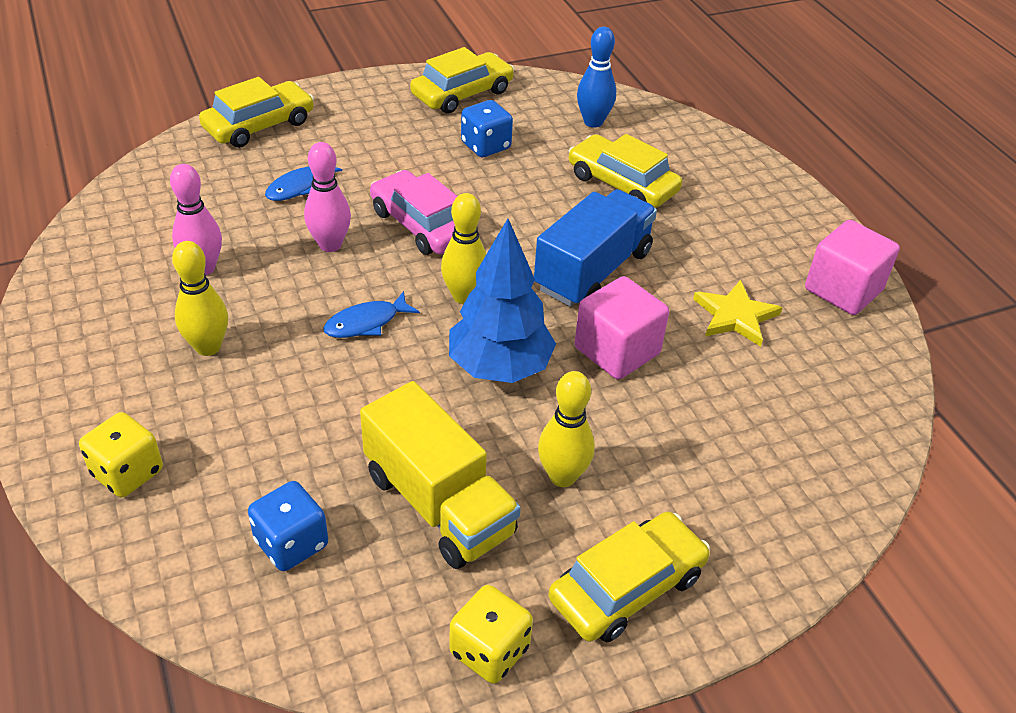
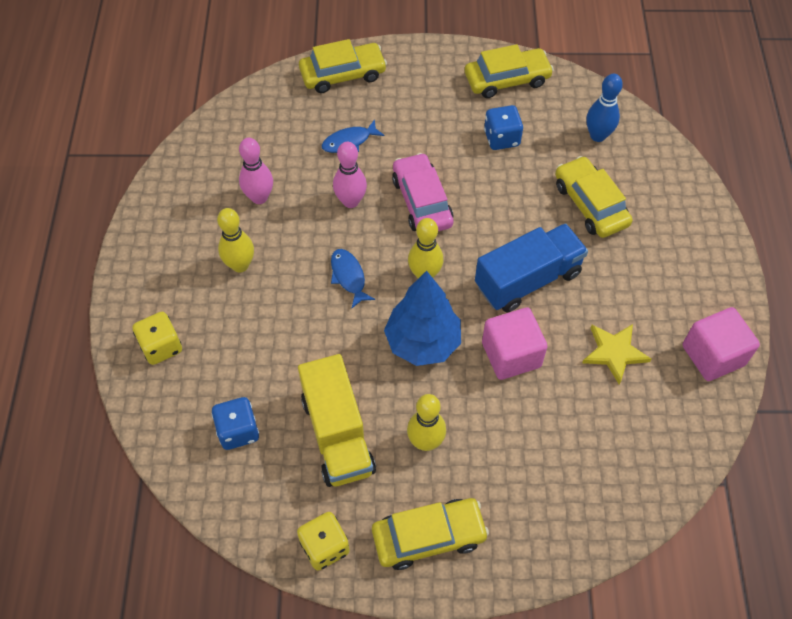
camera: 25 degrees right, 15 degrees up
(366, 323) = (349, 277): blue fish -> blue fish turned 75 degrees clockwise

